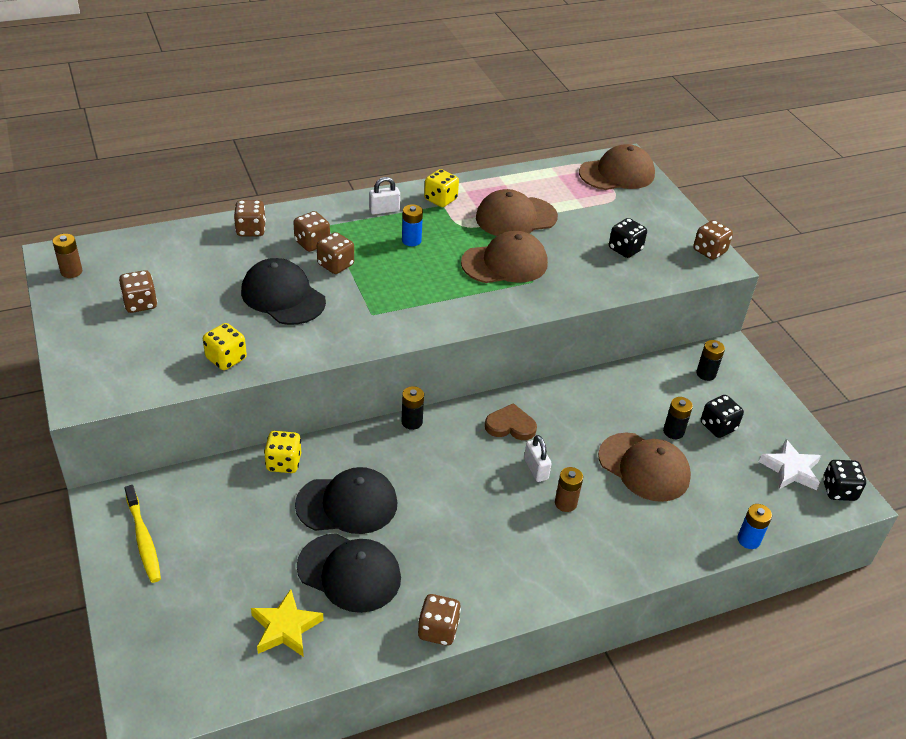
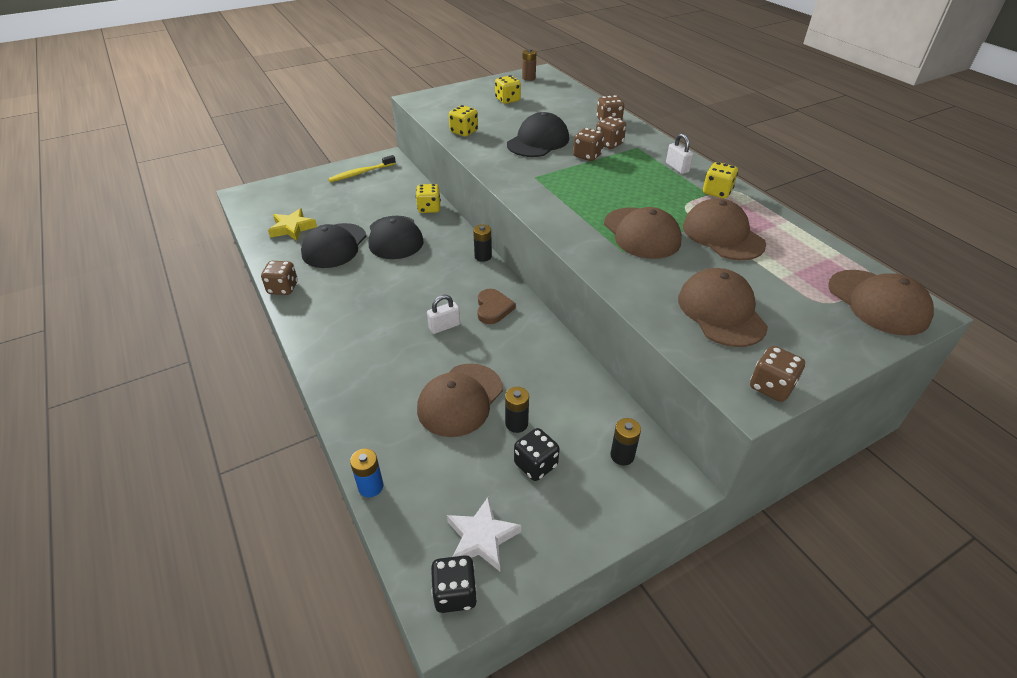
camera: 85 degrees right, 0 degrees up
(140, 304) = (507, 100): brown dice -> yellow dice
(411, 240) = (642, 184): blue battery -> none
(565, 503) = (407, 346): brown battery -> none
(625, 249) = (721, 311): black dice -> brown cap

